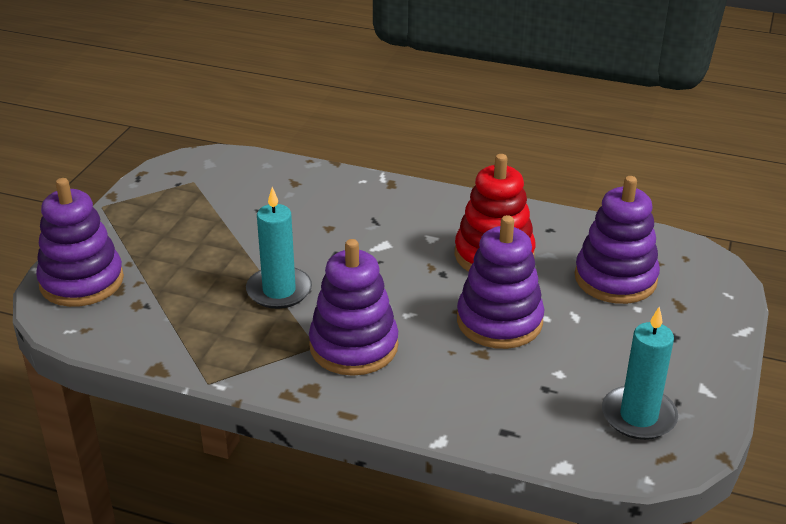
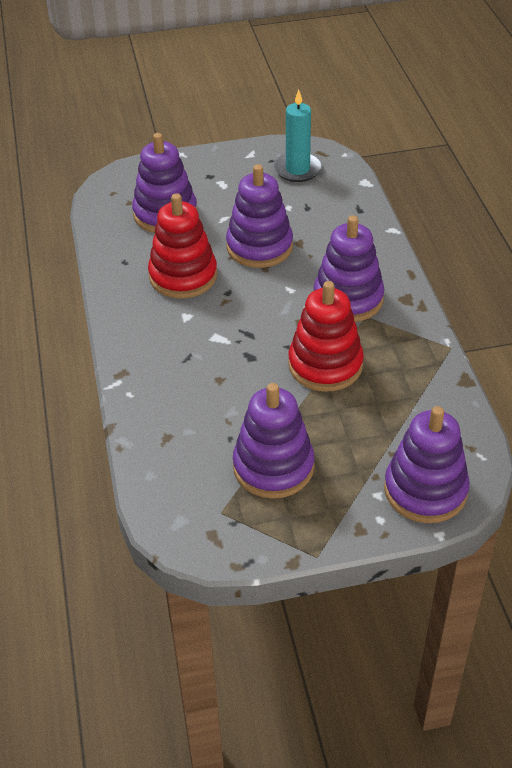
camera: 120 degrees left, 10 degrees up
(203, 218) = (273, 467): none -> purple stacking toy
(279, 291) = (325, 365): turquoise candle -> red stacking toy

